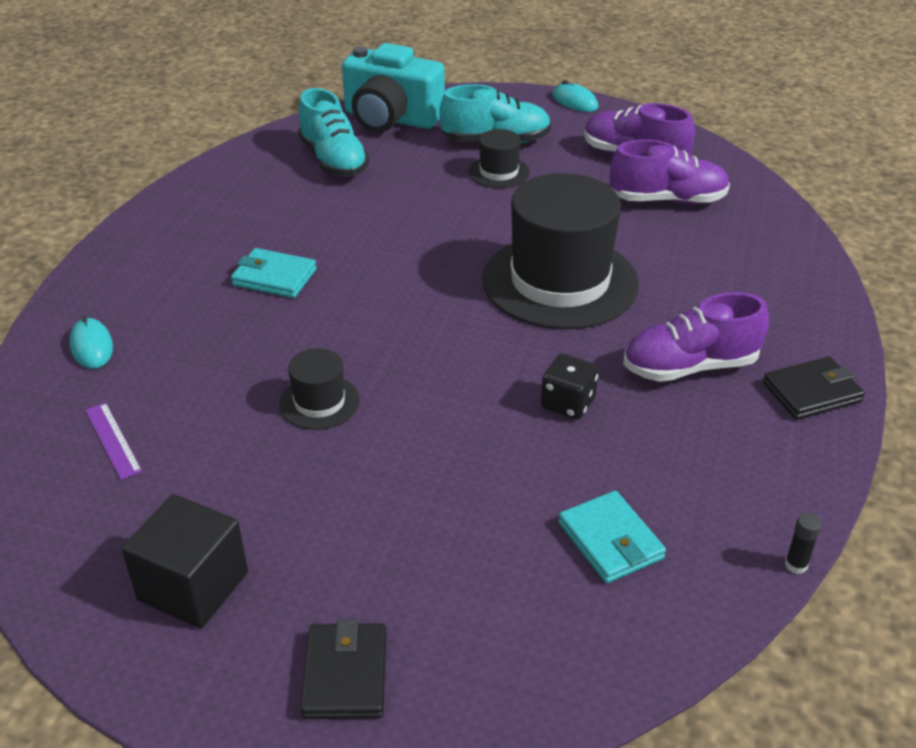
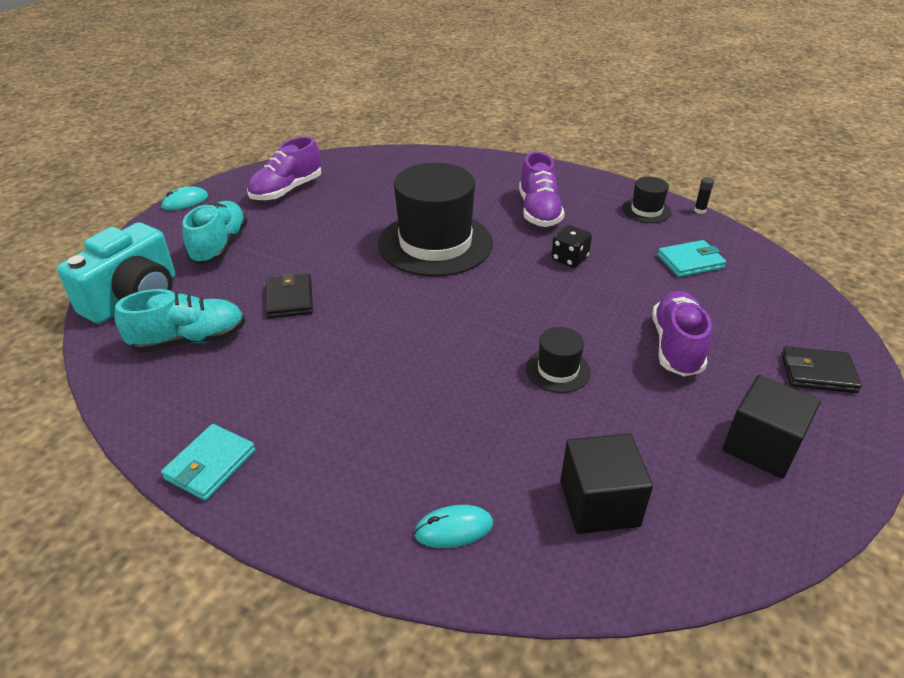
camera: 80 degrees left, 0 degrees up
(113, 440) = (599, 503): purple ruler -> black cube
(274, 277) = (377, 389): turquoise wallet -> turquoise wallet (210, 465)
(499, 172) = (271, 250): black hat -> black hat (646, 210)
(667, 200) = (353, 188): purple shoe -> purple shoe (676, 346)
(812, 392) = (566, 180): black wallet -> black wallet (290, 299)

